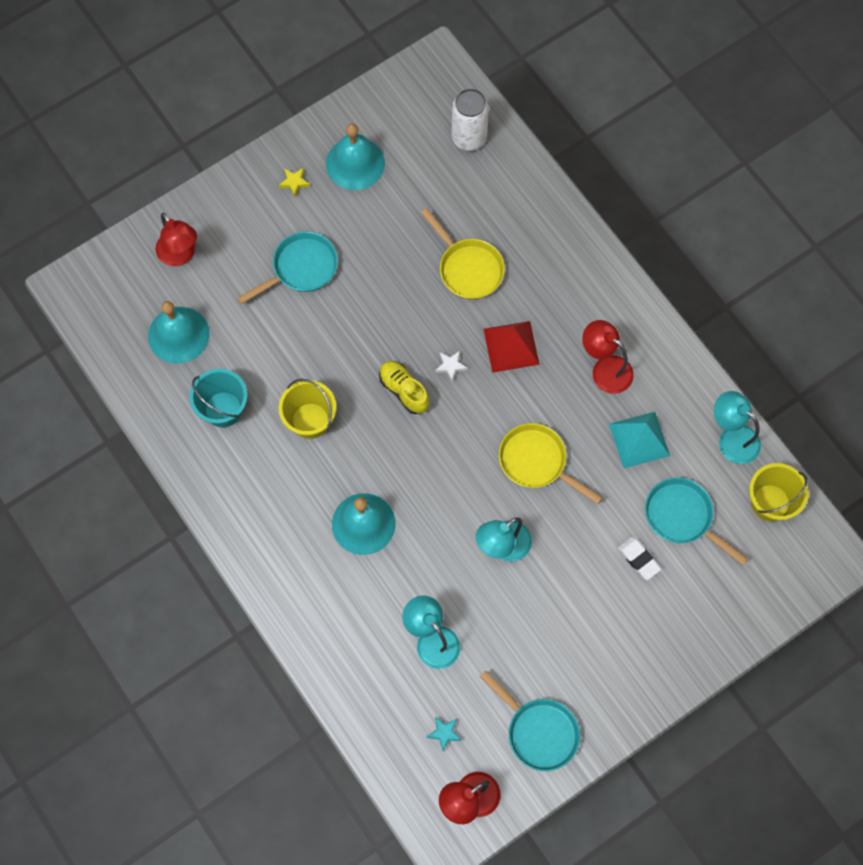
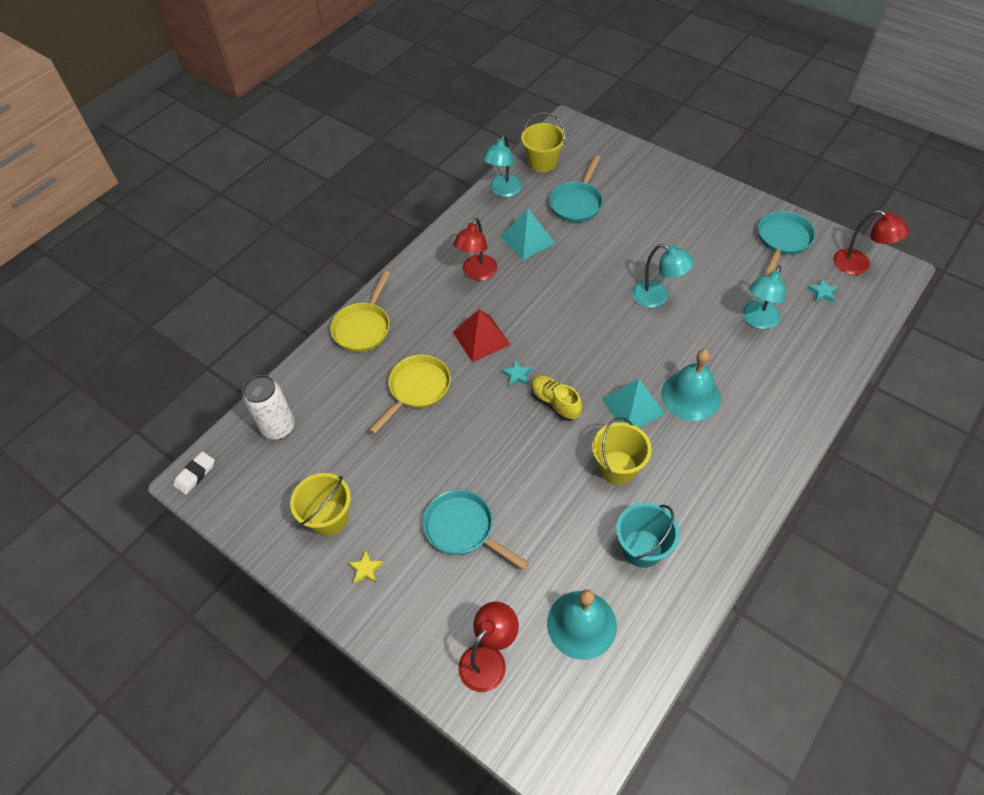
camera: 105 degrees left, 15 degrees down
(355, 163) = (329, 518): turquoise bell -> yellow bucket
(372, 462) = (633, 406): none -> turquoise pyramid
(404, 390) = (555, 403): yellow shoe -> yellow shoe turned 105 degrees clockwise
(450, 366) = (517, 375): white star -> turquoise star
(536, 462) = (576, 295): yellow pan -> yellow pan (363, 327)
(638, 559) = (622, 218): white eraser -> white eraser (195, 474)

